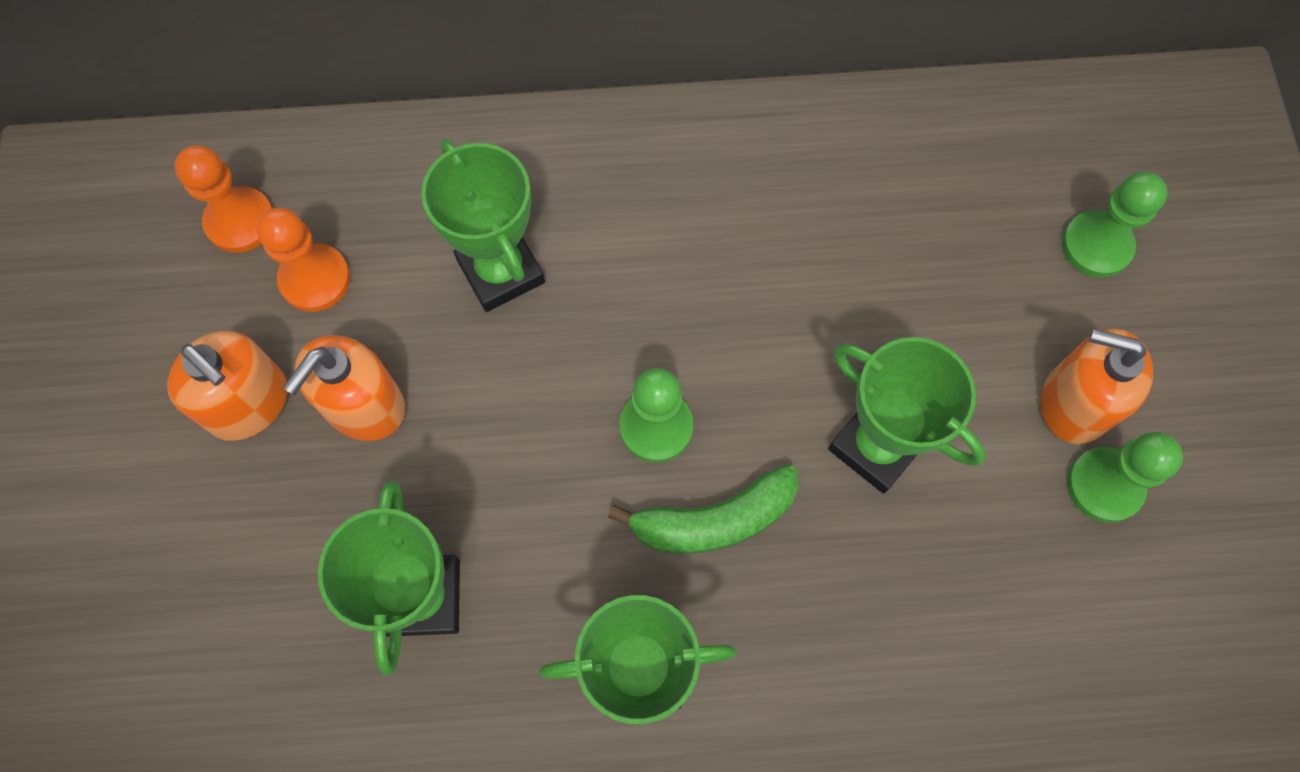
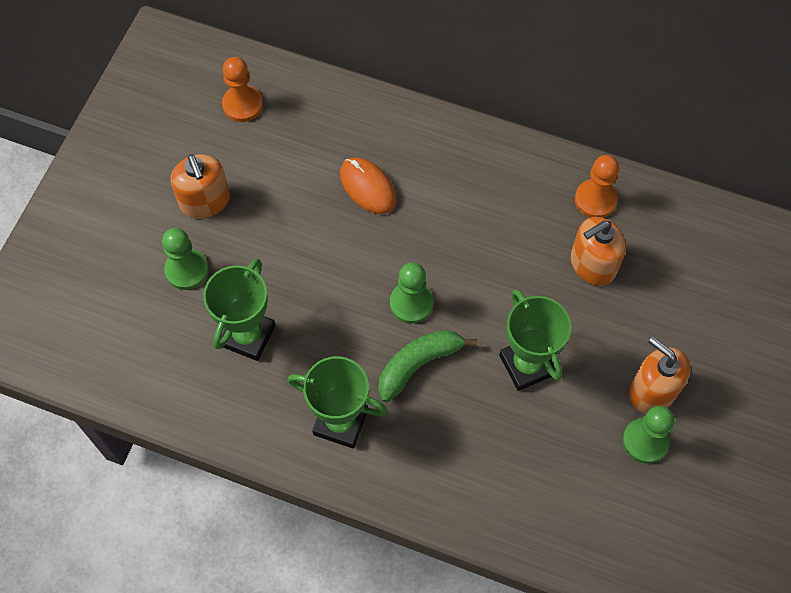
camera: 25 degrees right, 5 degrees down
(315, 279) = (267, 151): orange pawn -> orange pawn (595, 200)
(364, 406) = (263, 227): orange soap dispenser -> orange soap dispenser (592, 264)
(501, 271) = (368, 187): green trophy -> orange mouse
(714, 520) = (418, 364): green banana -> green banana turned 135 degrees clockwise
(1096, 246) = (713, 312): green pawn -> green pawn (186, 270)

